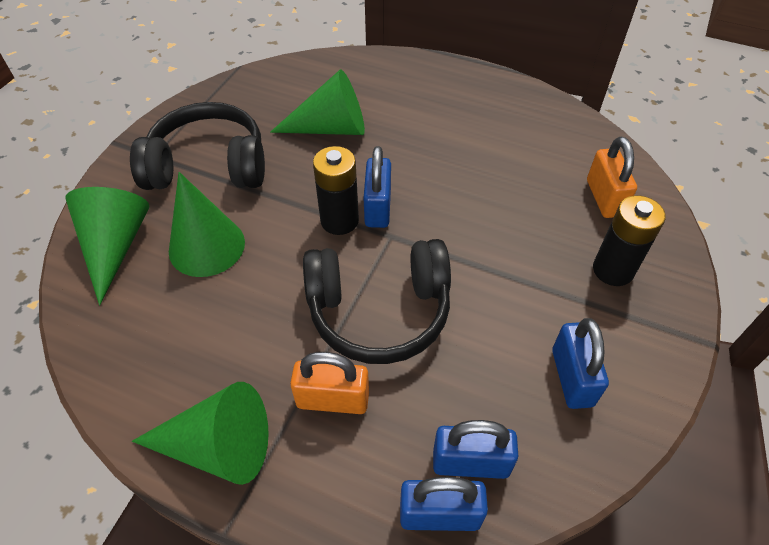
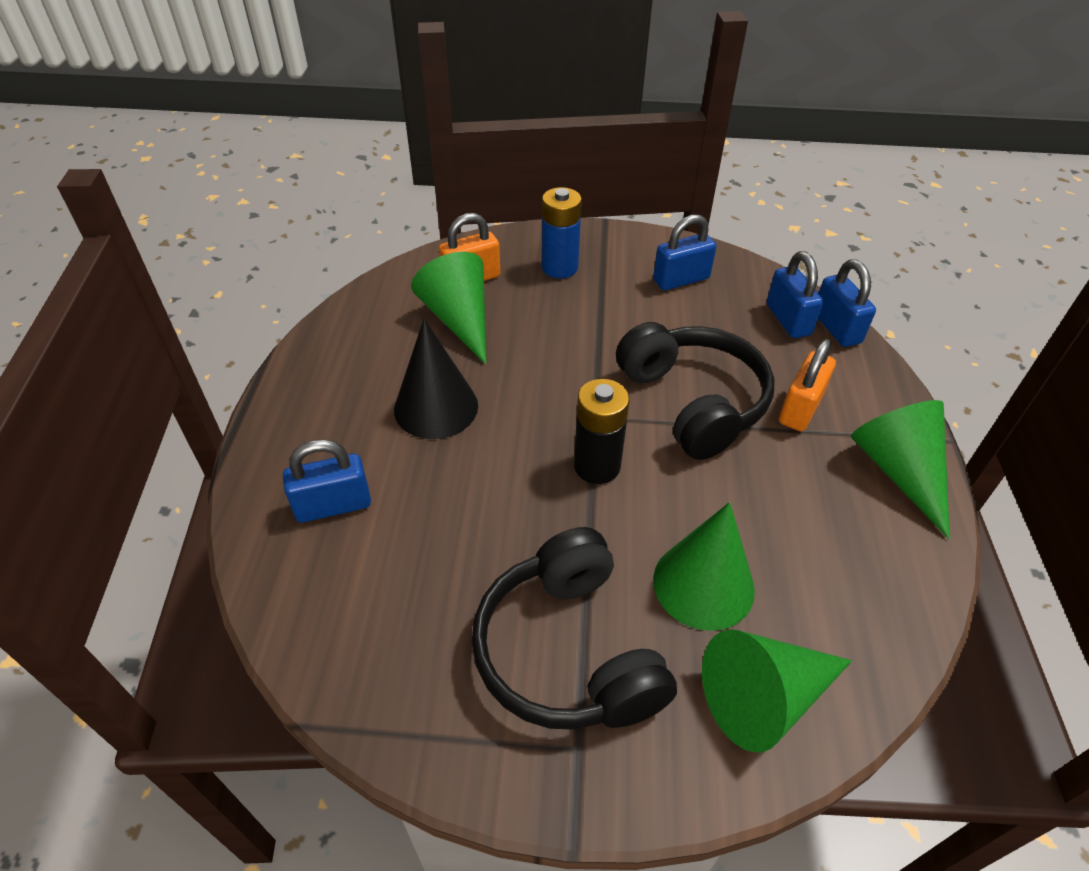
camera: 110 degrees left, 5 degrees down
(330, 128) = (436, 527): green cone -> green cone (459, 320)
(333, 399) = (800, 408): orange padlock -> orange padlock turned 45 degrees clockwise
(378, 207) = (560, 438): blue padlock -> blue padlock (333, 505)
(440, 146) = (436, 407): none -> black cone
(613, 270) = (559, 267): black battery -> blue battery

